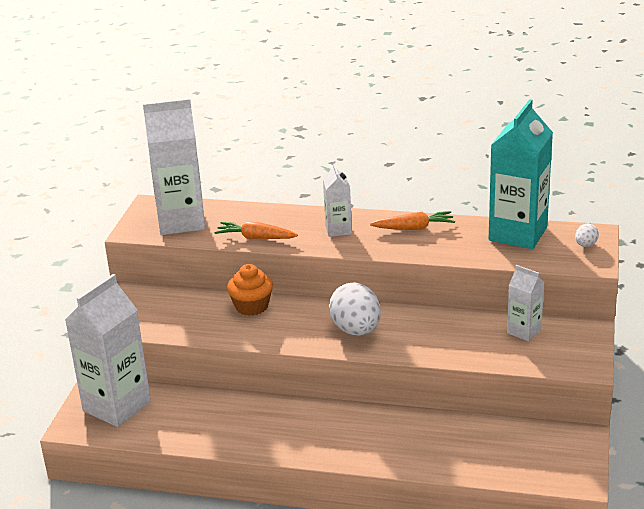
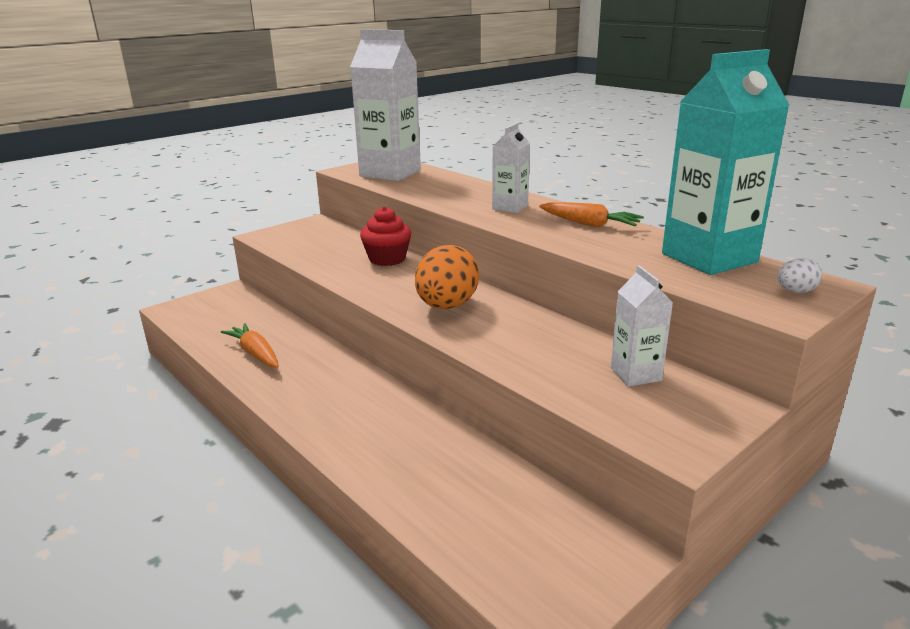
camera: 35 degrees right, 5 degrees down
(117, 406) = (222, 308): white carton -> none
(251, 306) = (387, 259): orange cupcake -> red cupcake
(255, 238) = (427, 195): orange carrot -> orange carrot (255, 353)
(356, 330) = (447, 306): white egg -> orange egg

